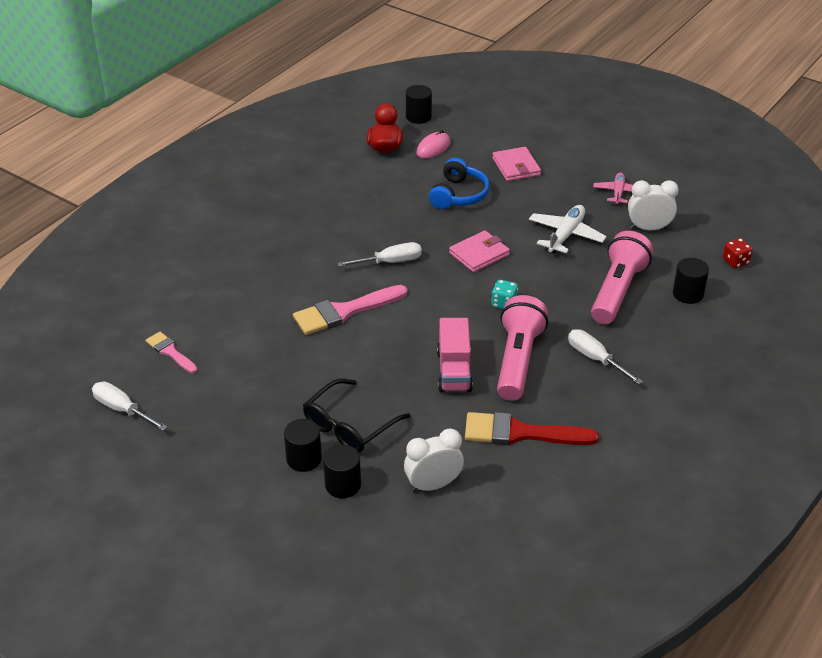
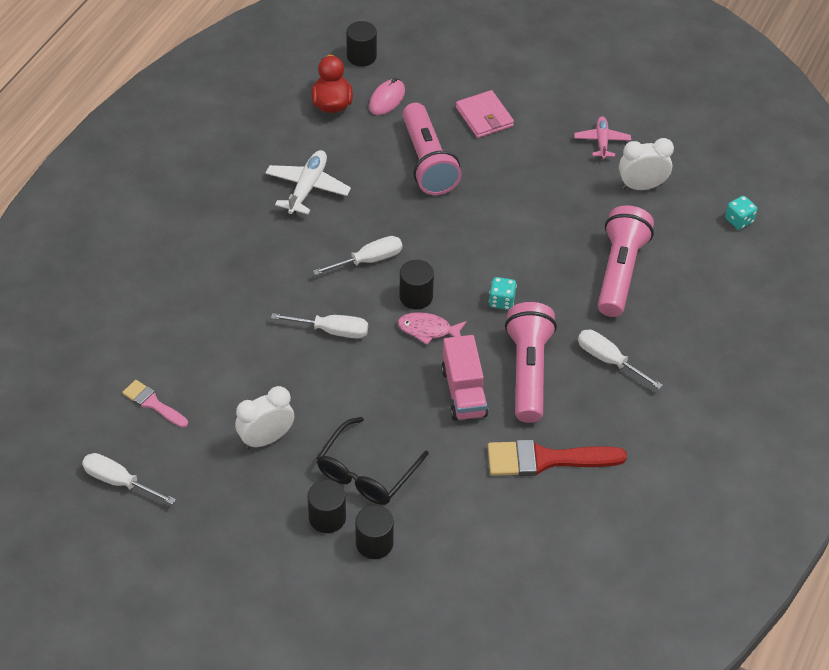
camera: 10 degrees left, 10 degrees up
(344, 312) = (331, 331): pink brush -> white screwdriver
(432, 319) = (428, 330): none -> pink fish
(433, 485) = (467, 532): white clock -> white clock (266, 439)
(459, 195) = (427, 162): blue headphones -> pink flashlight
(479, 254) = (464, 239): pink wallet -> none
(565, 235) = (553, 205): white plane -> white plane (307, 188)
(688, 294) = (694, 267): black cylinder -> black cylinder (416, 296)
(735, 261) = (739, 220): red dice -> turquoise dice

